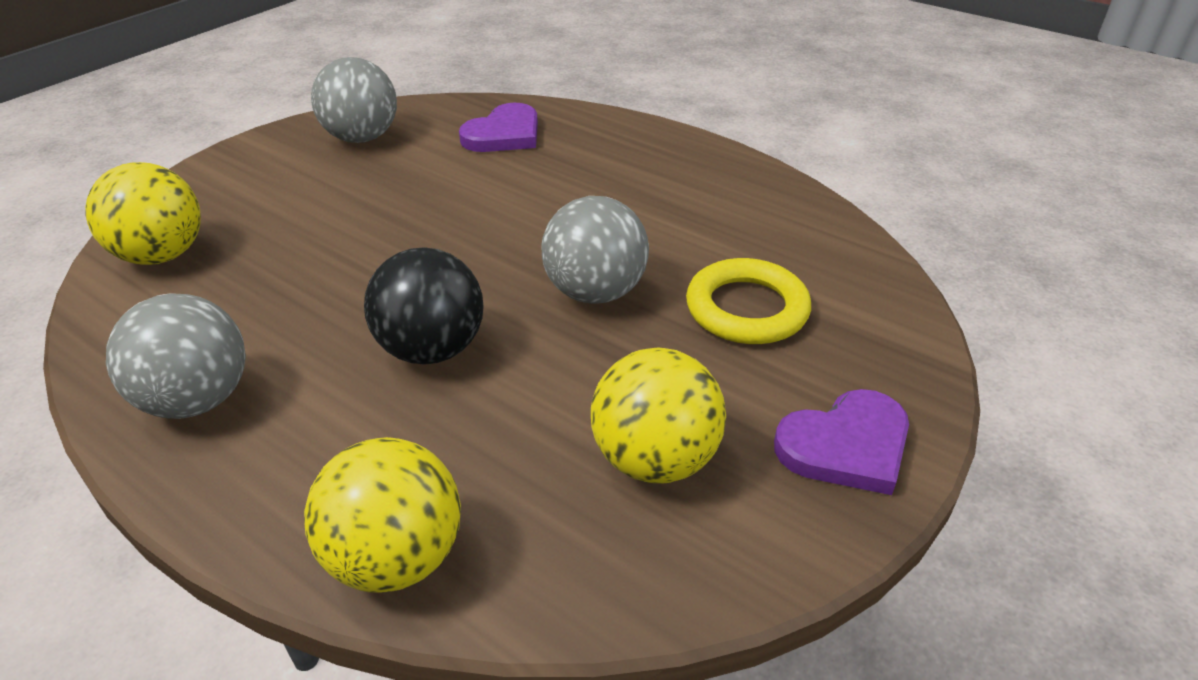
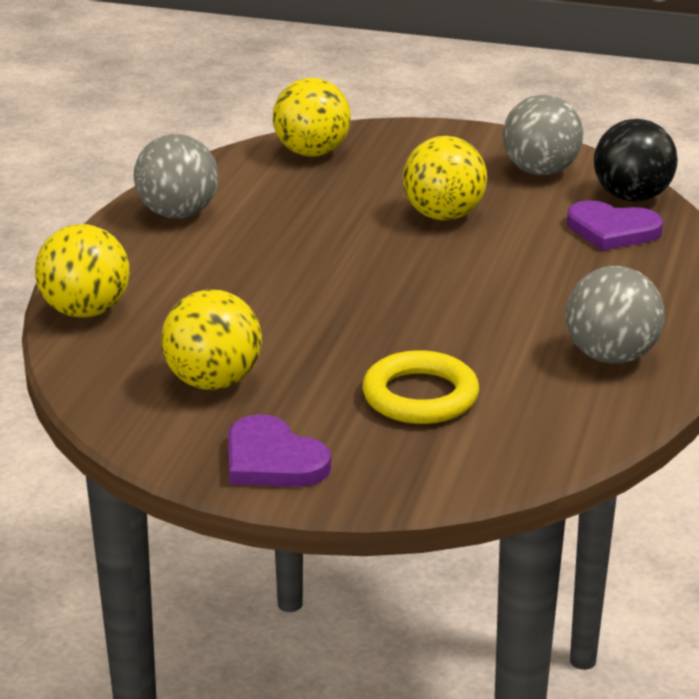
camera: 70 degrees right, 10 degrees down
(397, 208) = (443, 216): none -> yellow ball
(432, 349) = (276, 275): black ball -> black ball (631, 197)
(595, 292) = (392, 323): grey ball -> grey ball (610, 356)

